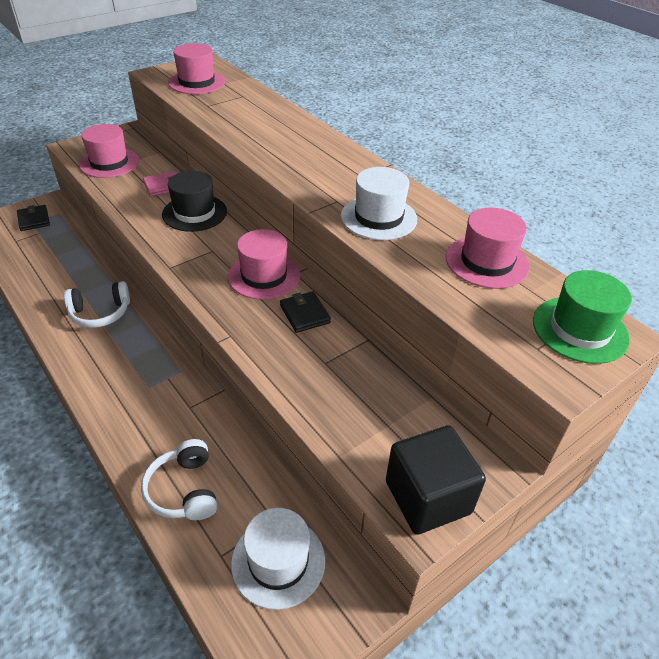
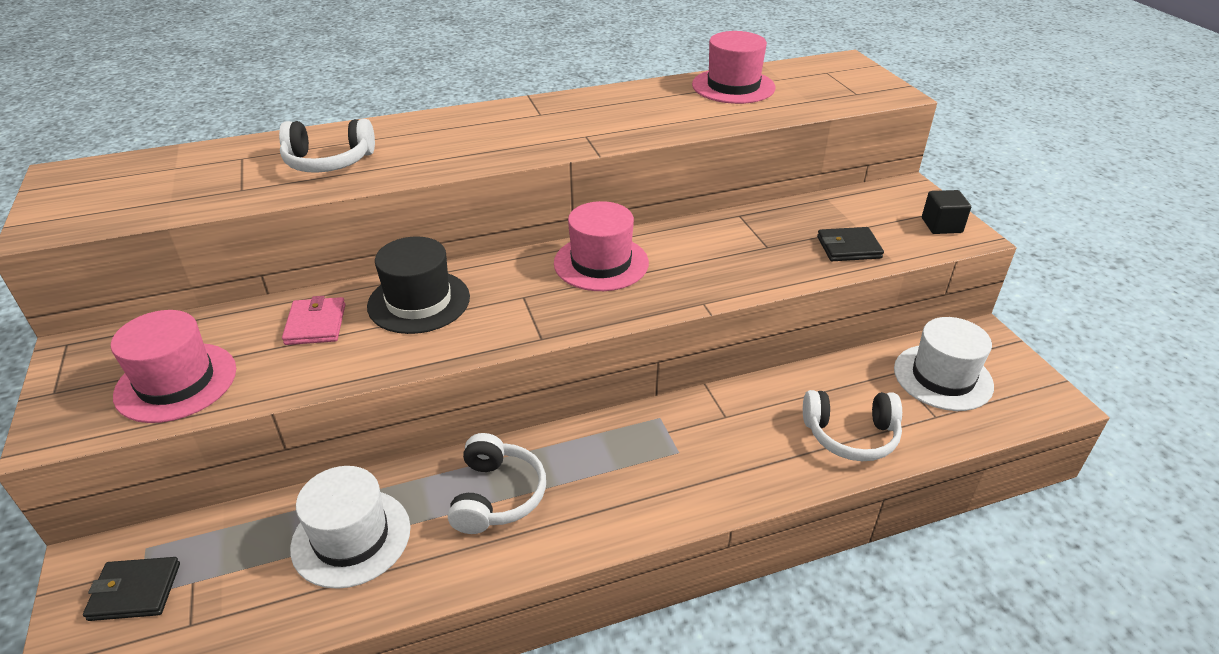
camera: 70 degrees left, 5 degrees down
(197, 82) = (141, 190): pink hat -> none
(249, 120) = (328, 162): none -> white headphones
(304, 314) = (685, 246): black wallet -> black wallet (848, 247)
(378, 217) = (633, 119): white hat -> white hat (351, 537)
(428, 497) = (941, 225): black cube -> black cube, size x0.54
(579, 329) = (836, 73): green hat -> none

